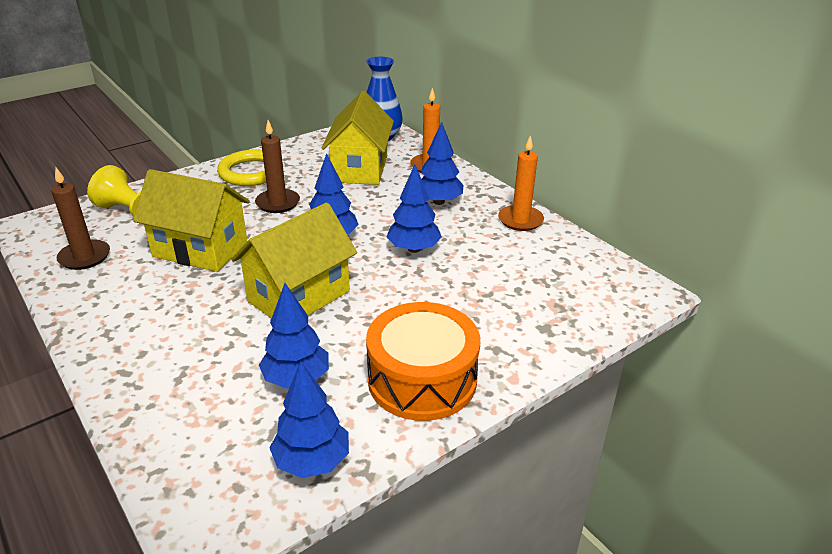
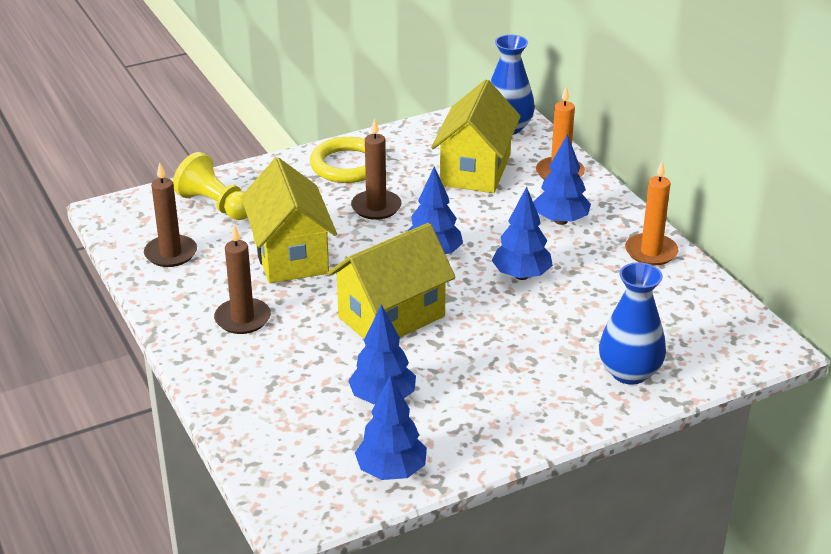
camera: 10 degrees right, 0 degrees up
(152, 312) = (243, 319): none -> brown candle
(200, 249) = (290, 255): yellow house -> yellow house turned 45 degrees clockwise
(422, 379) = (505, 412): orange drum -> none
(531, 327) = (629, 372): none -> blue vase

